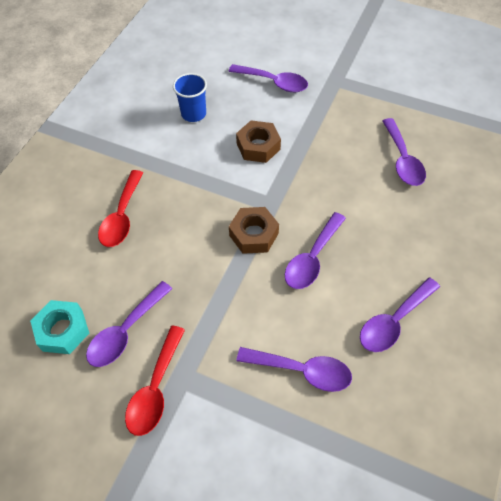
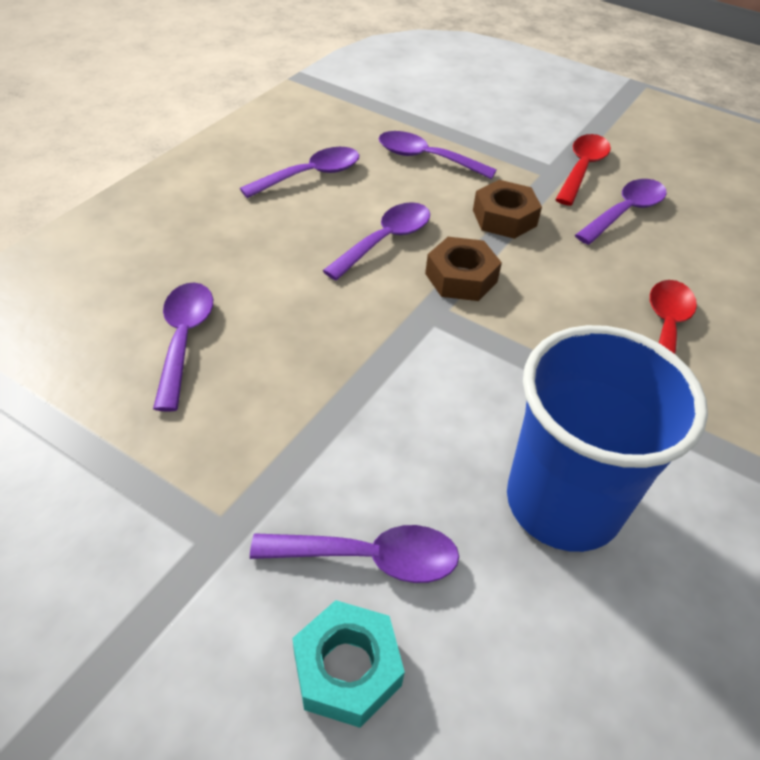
camera: 175 degrees left, 10 degrees down
(63, 330) = (702, 223): turquoise nut -> turquoise nut (347, 669)
(193, 114) = (563, 502): blue cup -> blue cup, size x2.09
(258, 146) = (433, 406): brown nut -> brown nut (504, 218)
(274, 82) = (370, 558): purple spoon -> purple spoon turned 150 degrees clockwise

